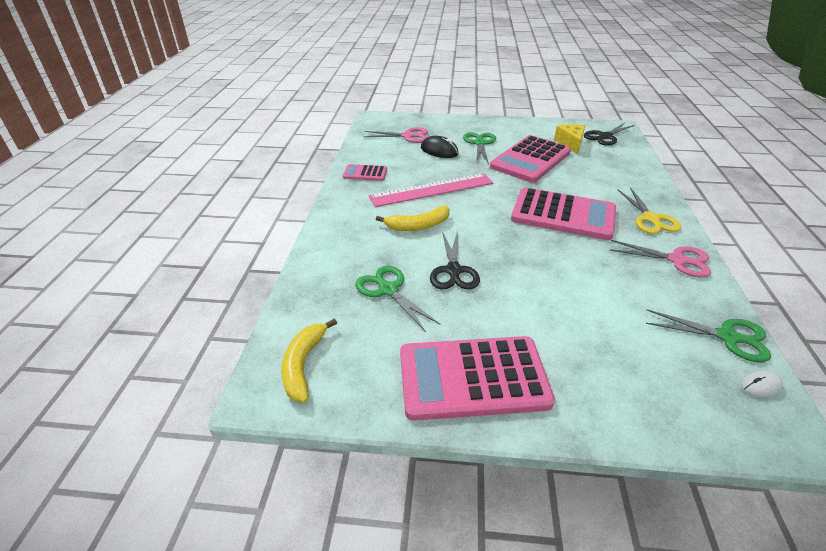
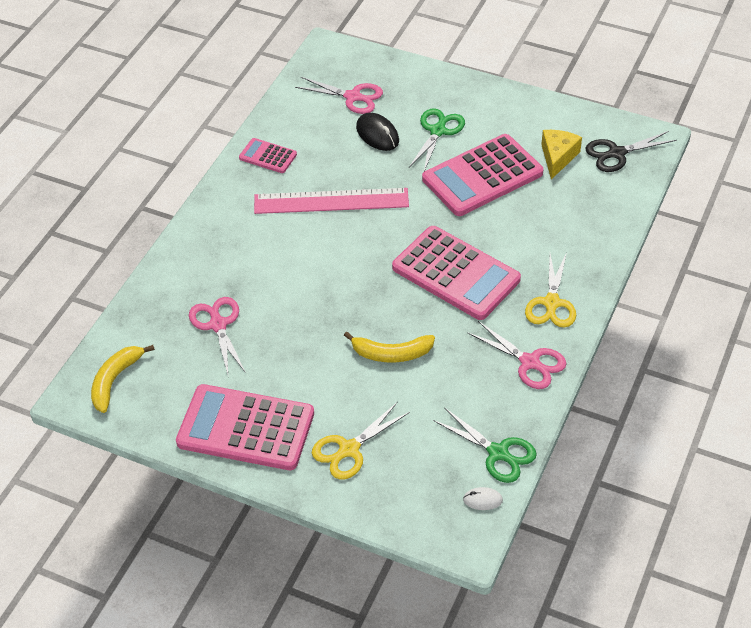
camera: 20 degrees right, 10 degrees up
(388, 290) = (218, 325): green scissors -> pink scissors
(418, 225) = (287, 251): yellow banana -> yellow banana (391, 353)
(453, 270) = (291, 318): black scissors -> none
(592, 371) = (349, 449): none -> yellow scissors

